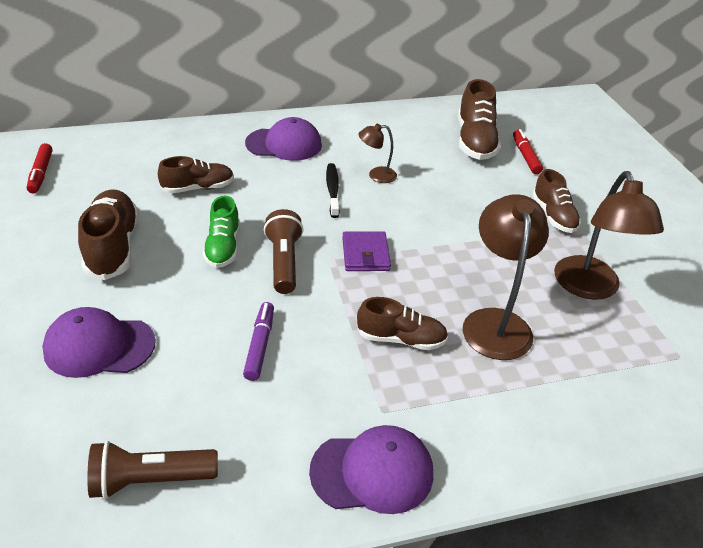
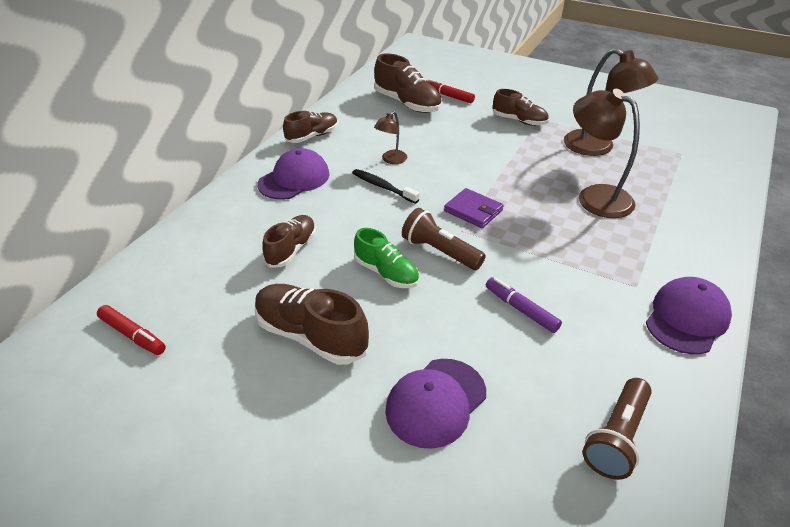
camera: 45 degrees left, 0 degrees up
(401, 339) = (575, 241): brown shoe -> brown shoe (312, 136)

